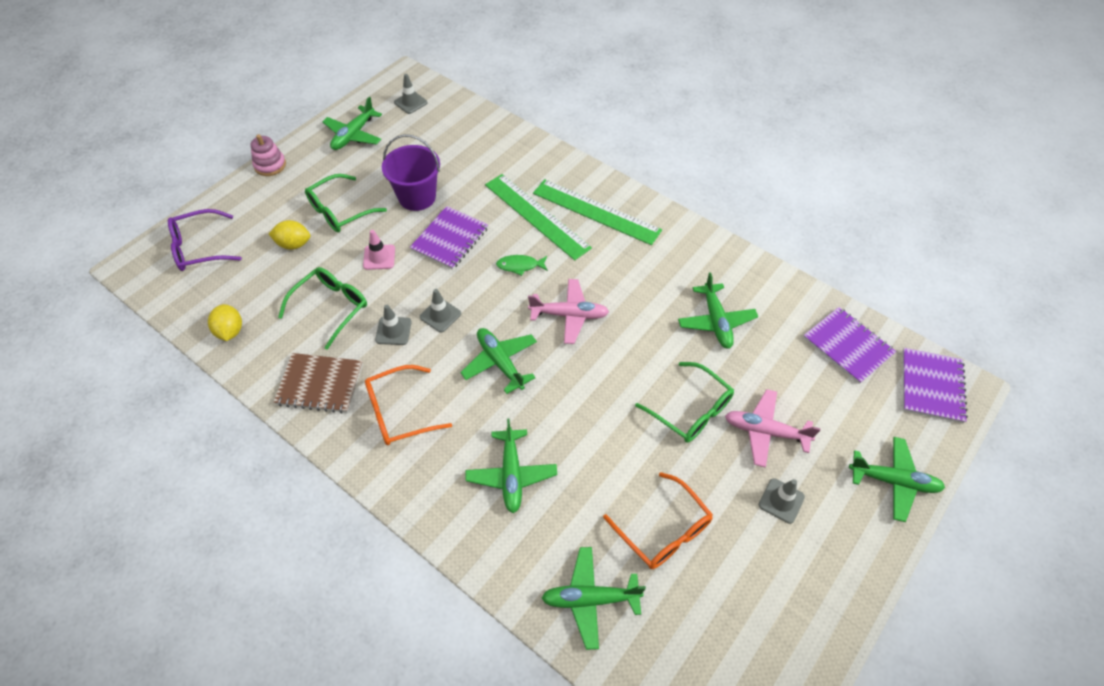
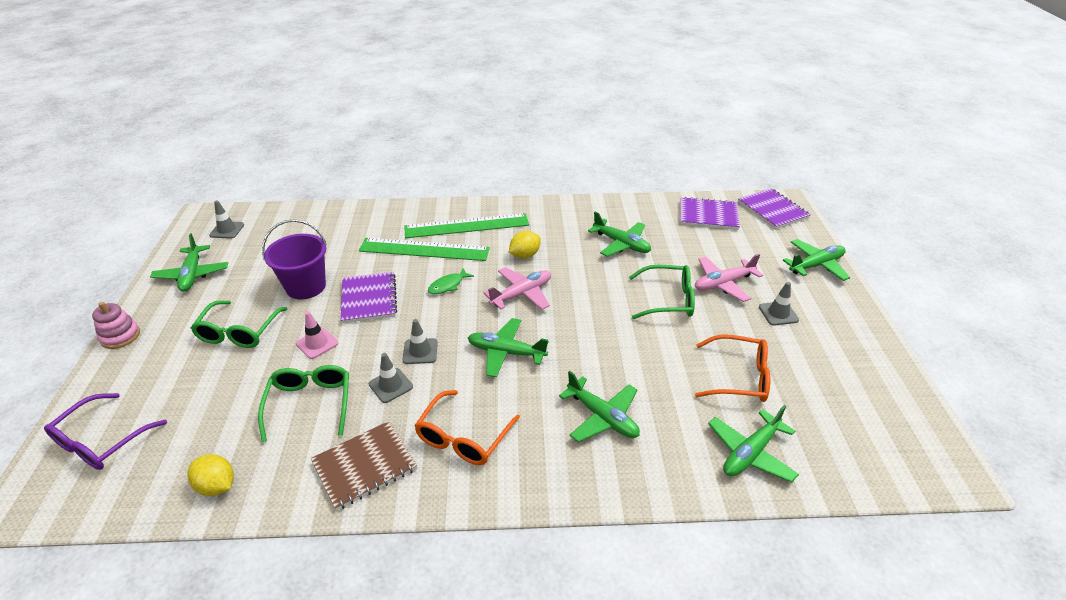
camera: 40 degrees left, 15 degrees down
(294, 244) = (215, 380): yellow lemon -> yellow lemon (525, 255)

